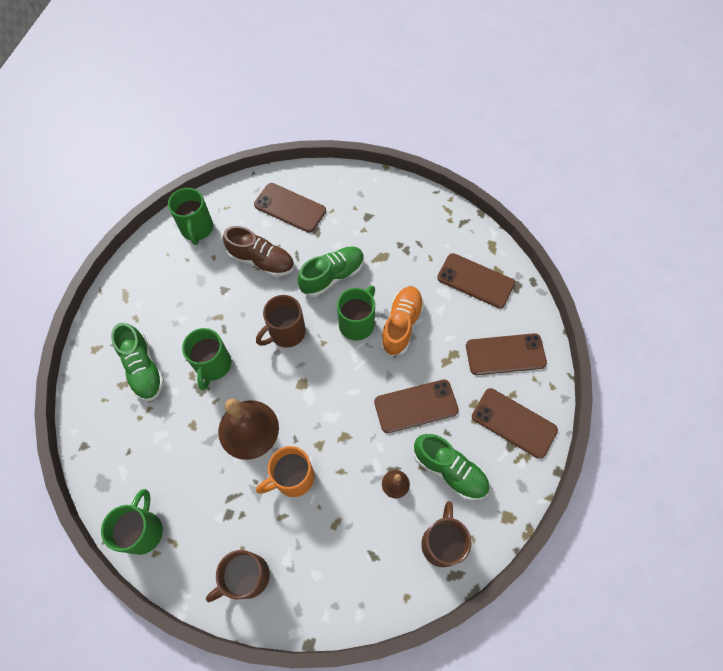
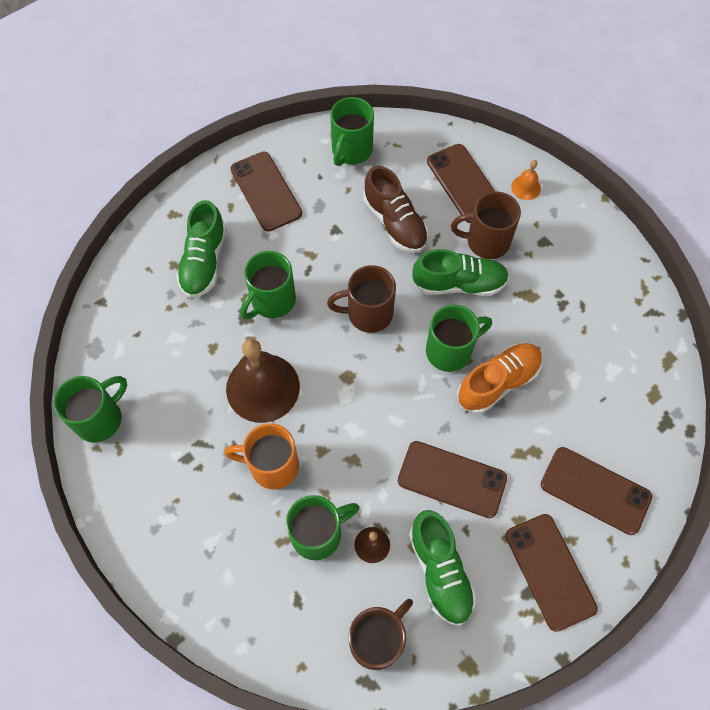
camera: 35 degrees right, 0 degrees up
(246, 577) = (162, 531): brown mug -> brown mug (486, 241)
(332, 188) = (526, 187): none -> orange bell
(356, 501) = (318, 534): none -> green mug
(475, 281) = (619, 387): brown phone -> brown phone (266, 191)

